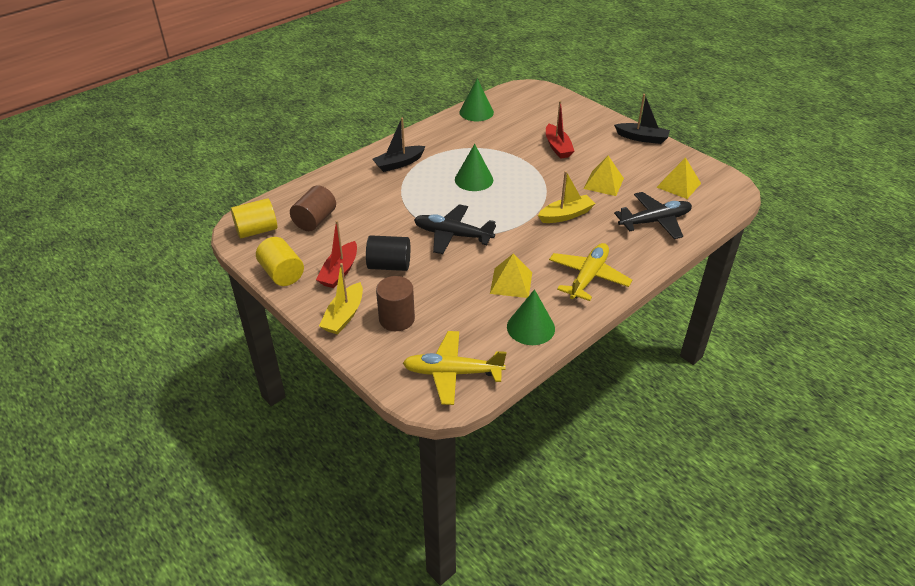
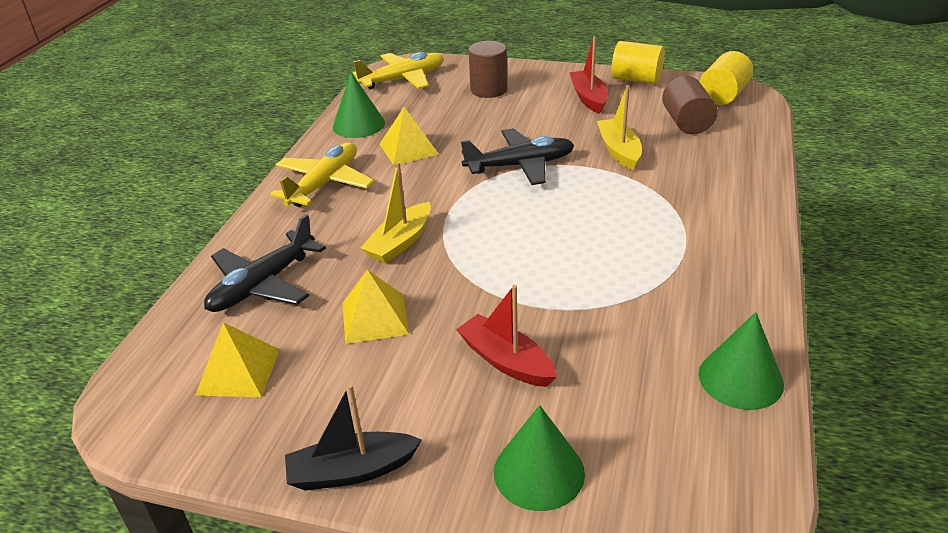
camera: 150 degrees right, 5 degrees down
(344, 316) = (536, 77): yellow boat -> yellow boat (619, 151)
(389, 265) = (549, 118): black cylinder -> none
(399, 163) = (708, 219): black boat -> none
(474, 179) = (577, 240): green cone -> green cone (539, 472)
(588, 277) = (324, 183): yellow plane -> yellow plane turned 150 degrees counterclockwise

